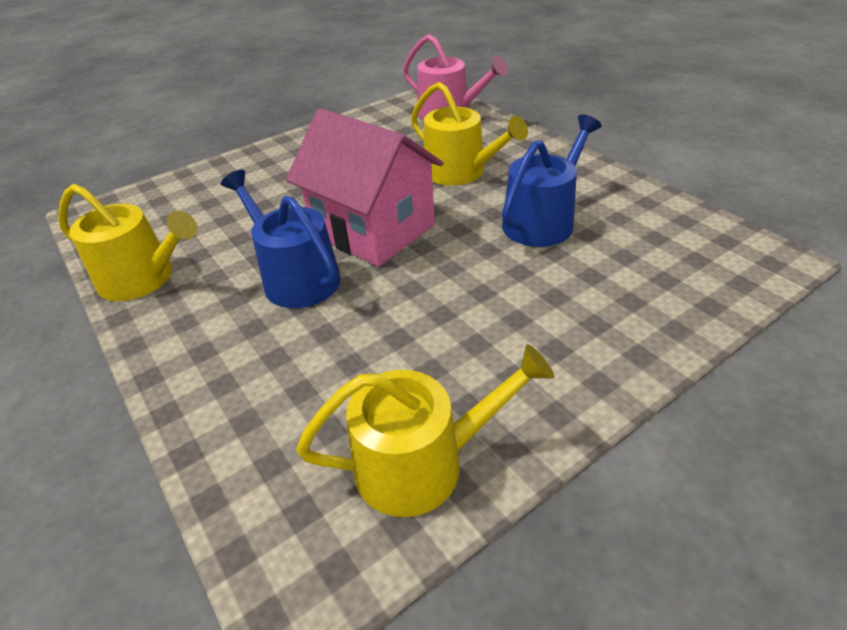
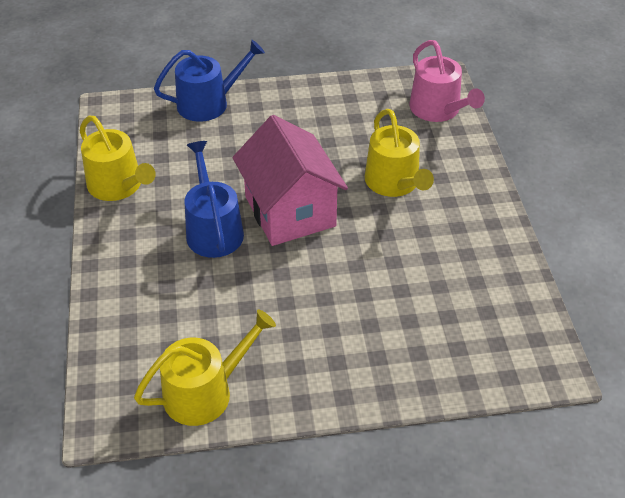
camera: 25 degrees right, 5 degrees up
(423, 463) = (205, 392): yellow watering can -> yellow watering can turned 45 degrees counterclockwise
(543, 220) = (417, 258): blue watering can -> blue watering can (209, 103)

